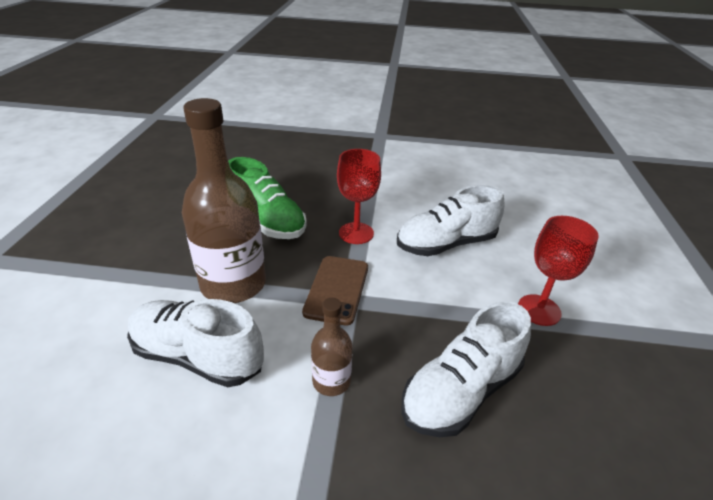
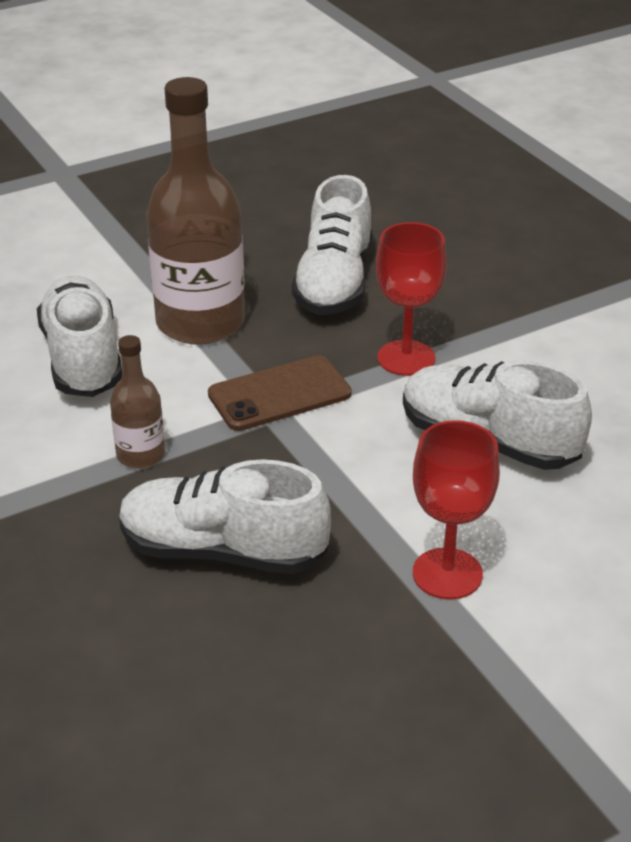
camera: 55 degrees right, 0 degrees up
(266, 222) = (334, 283): green shoe -> white shoe

